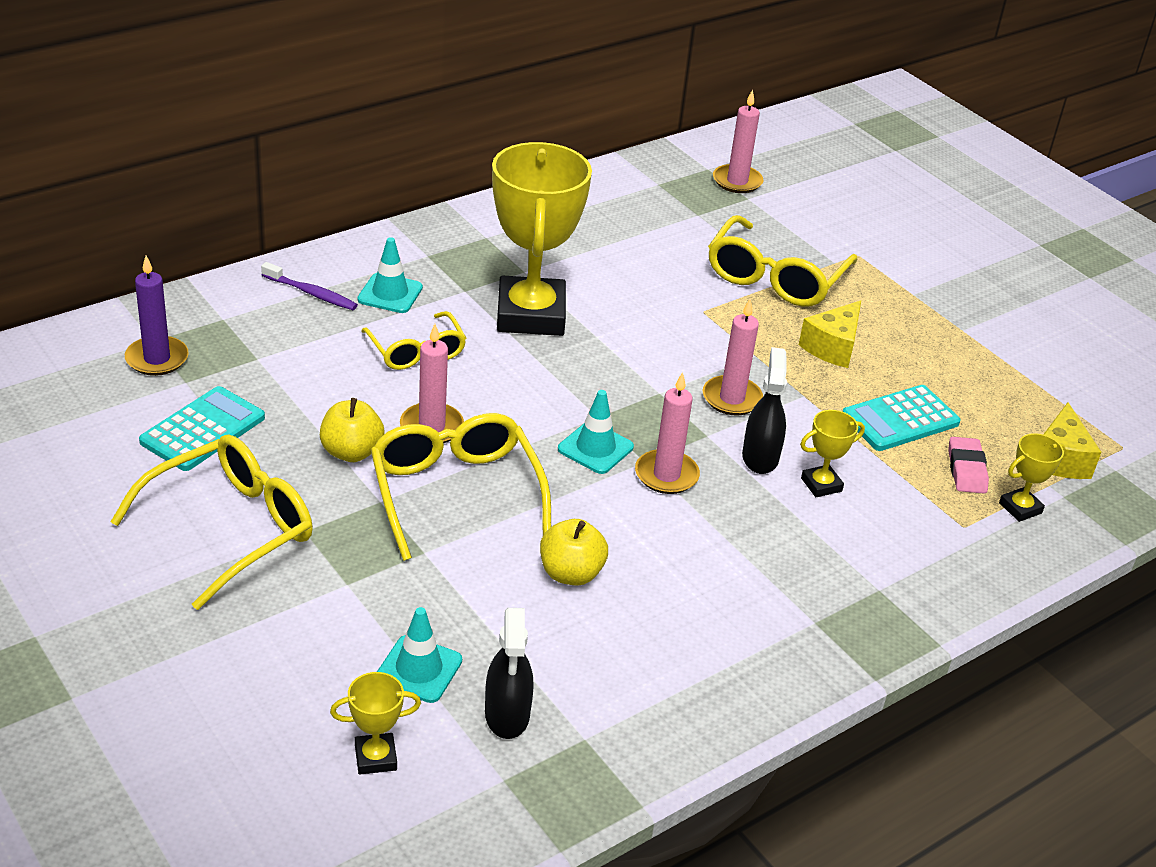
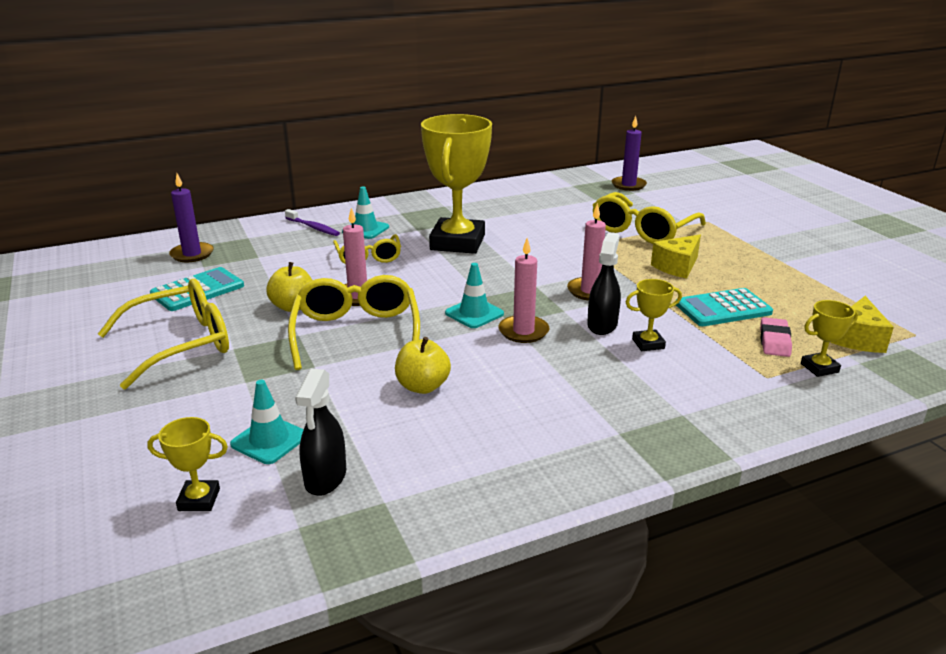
camera: 15 degrees right, 10 degrees down
(737, 181) = (628, 185): pink candle -> purple candle

